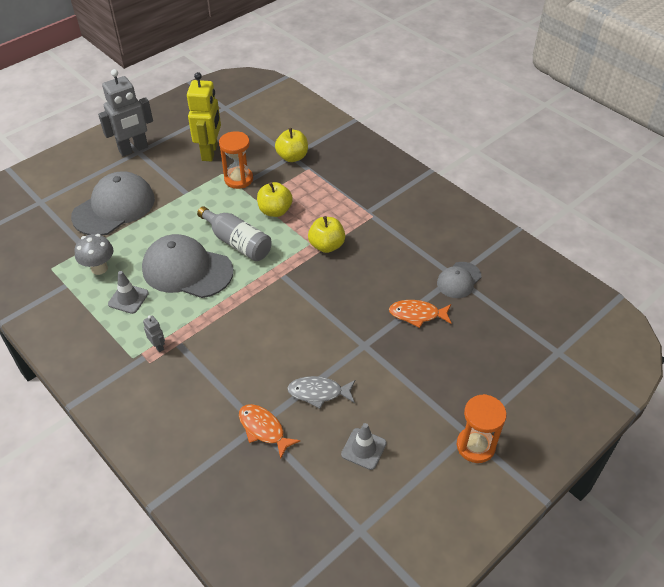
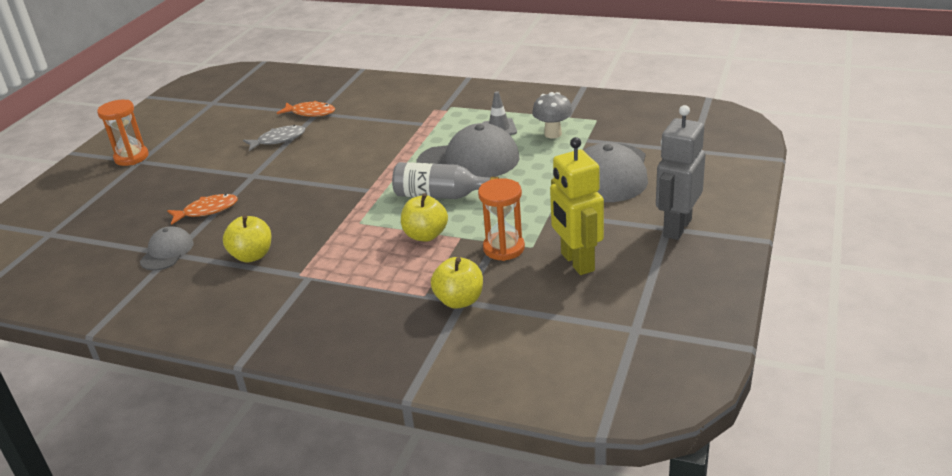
camera: 155 degrees right, 15 degrees down
(158, 346) = (437, 117): grey robot -> none
(326, 246) = (338, 227): yellow apple -> yellow apple (252, 256)
(363, 449) = (225, 129): grey traffic cone -> none

